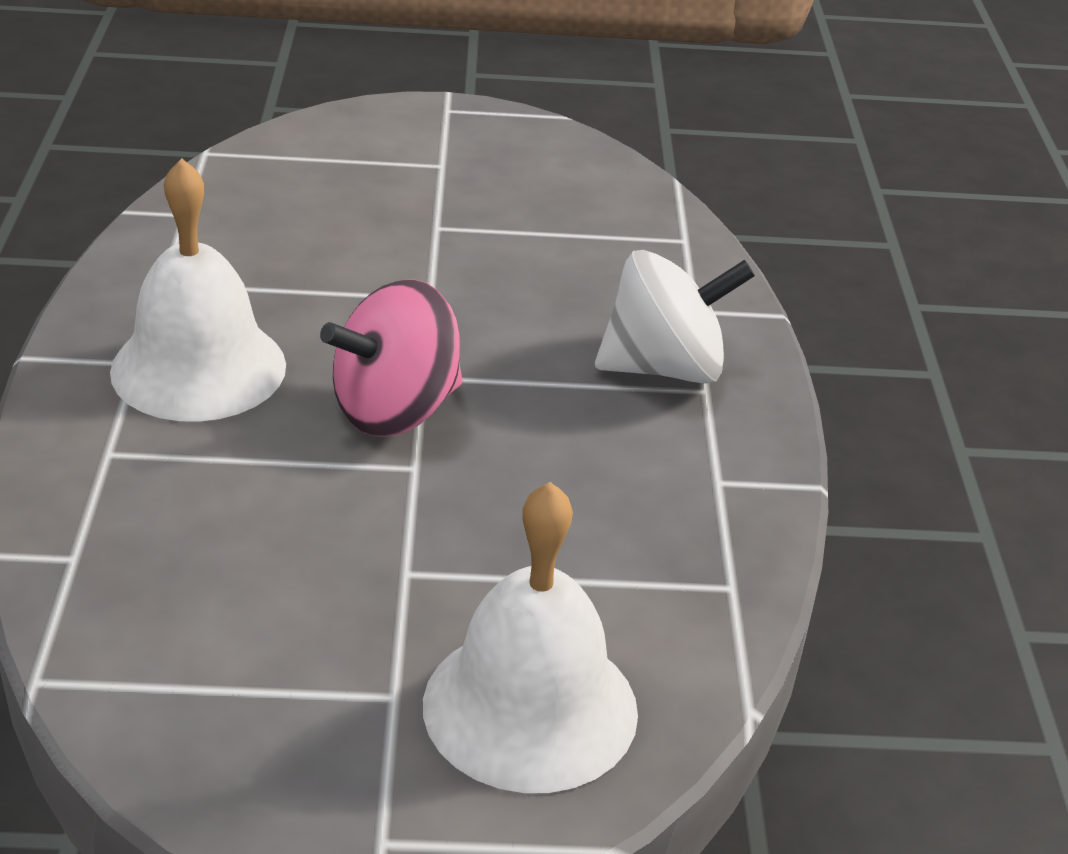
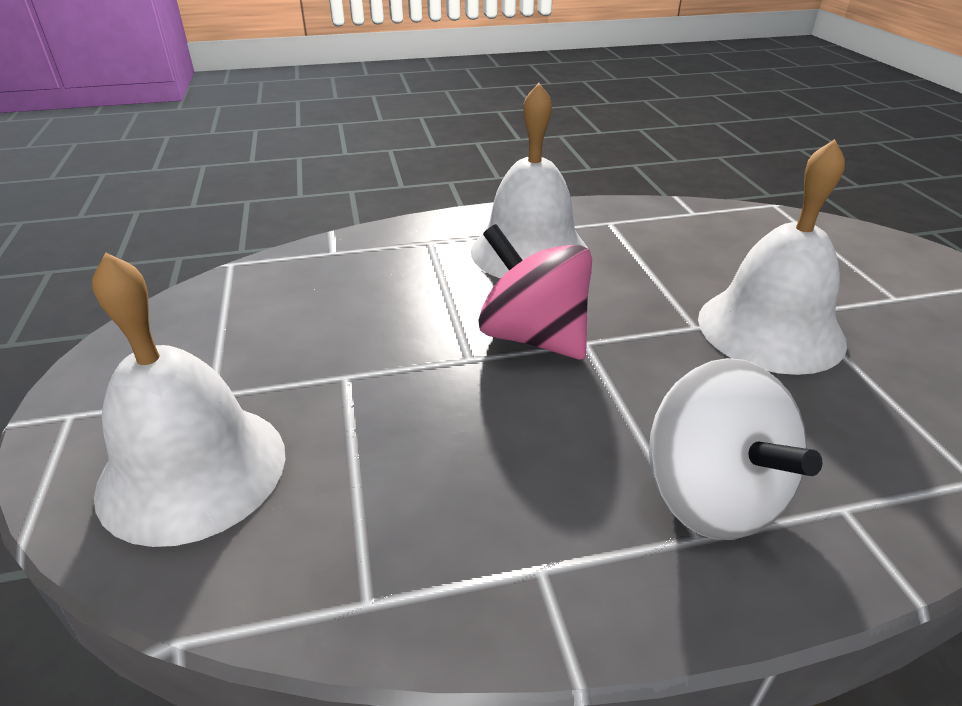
camera: 80 degrees right, 0 degrees up
(457, 254) = (770, 329): none -> white bell

